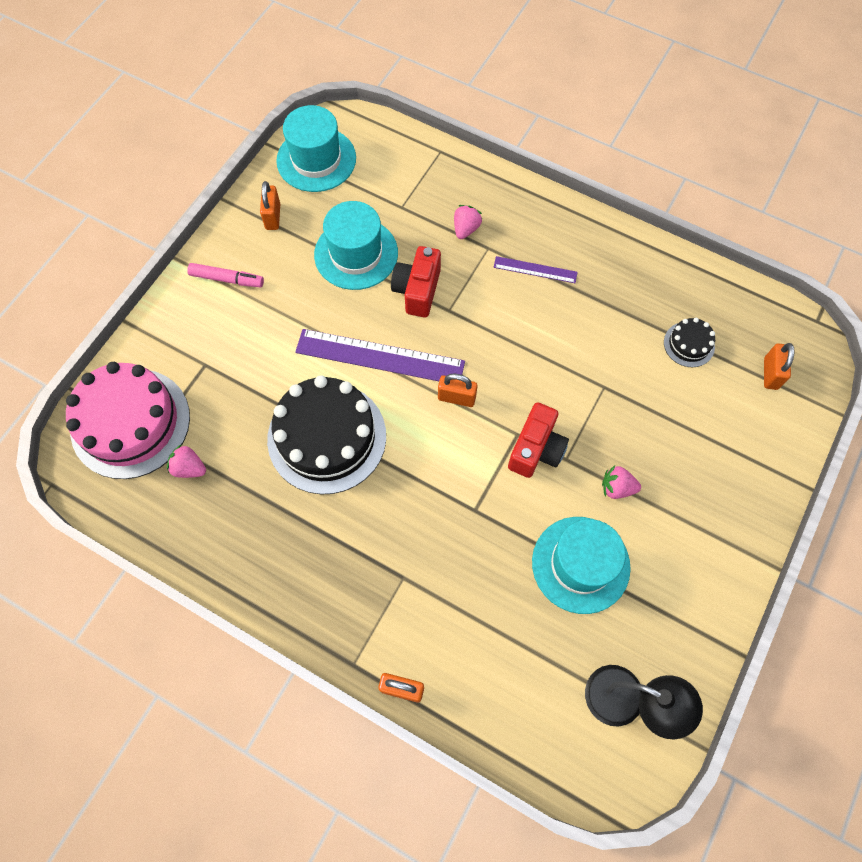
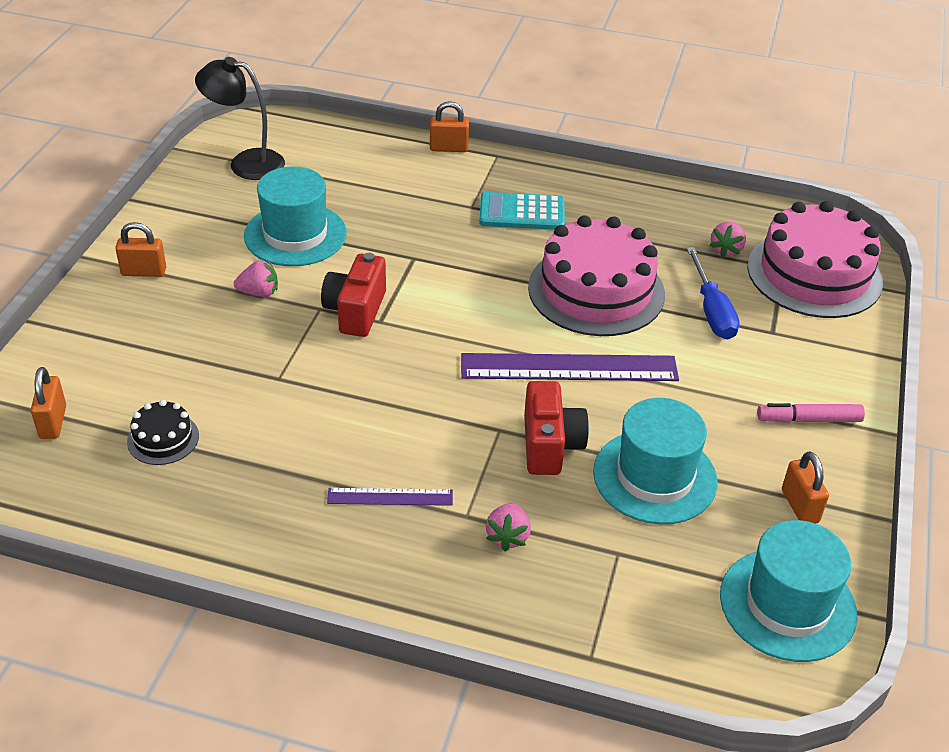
camera: 165 degrees right, 25 degrees down
(189, 468) = (726, 250): pink strawberry -> pink strawberry turned 105 degrees clockwise
(241, 396) = (712, 311): none -> blue screwdriver
(327, 437) = (596, 290): black cake -> pink cake
(357, 558) = (522, 213): none -> turquoise calculator
(456, 398) = (461, 343): orange padlock -> orange padlock (144, 272)

